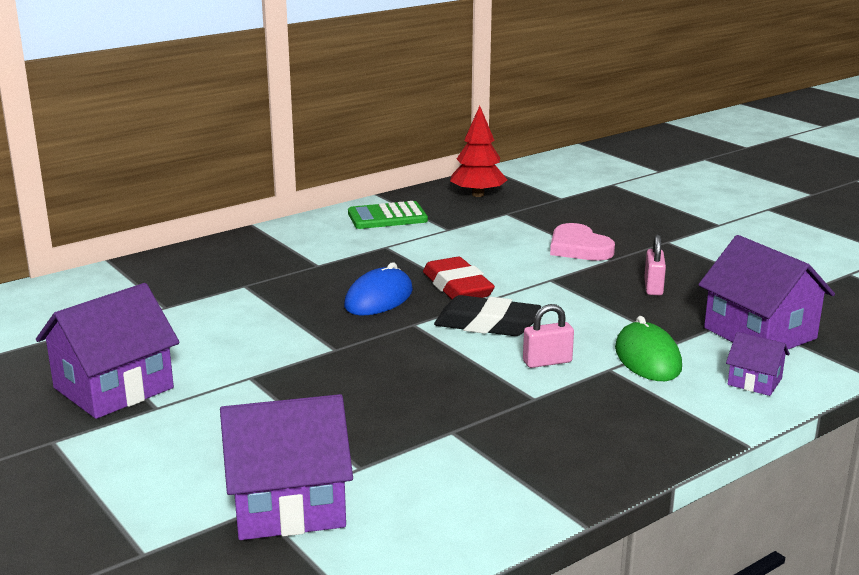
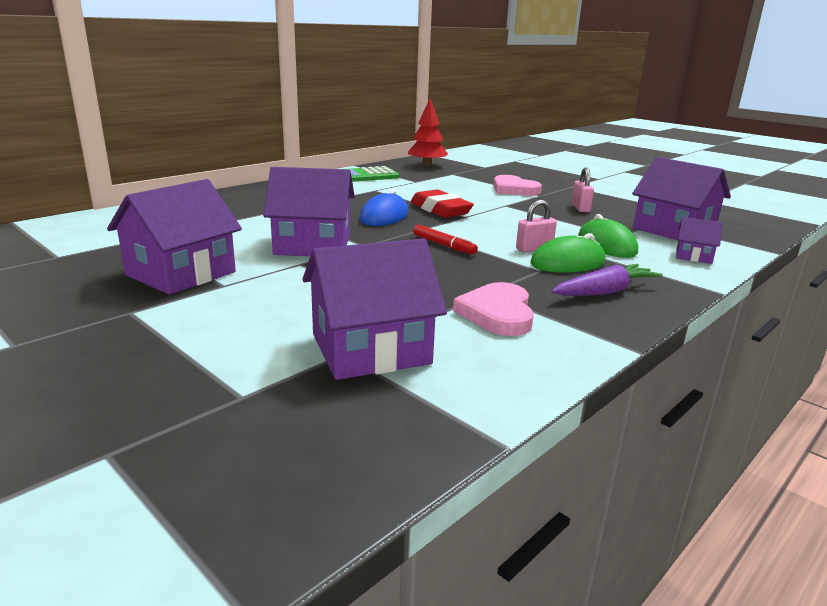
camera: 10 degrees left, 0 degrees up
(273, 347) = (313, 245): none -> purple house
(434, 352) = (444, 245): none -> red marker
(449, 463) = (497, 313): none -> pink heart
(487, 324) = (475, 229): black eraser -> none
(578, 387) = (568, 262): none -> green mouse
(597, 436) = (605, 291): none -> purple carrot

